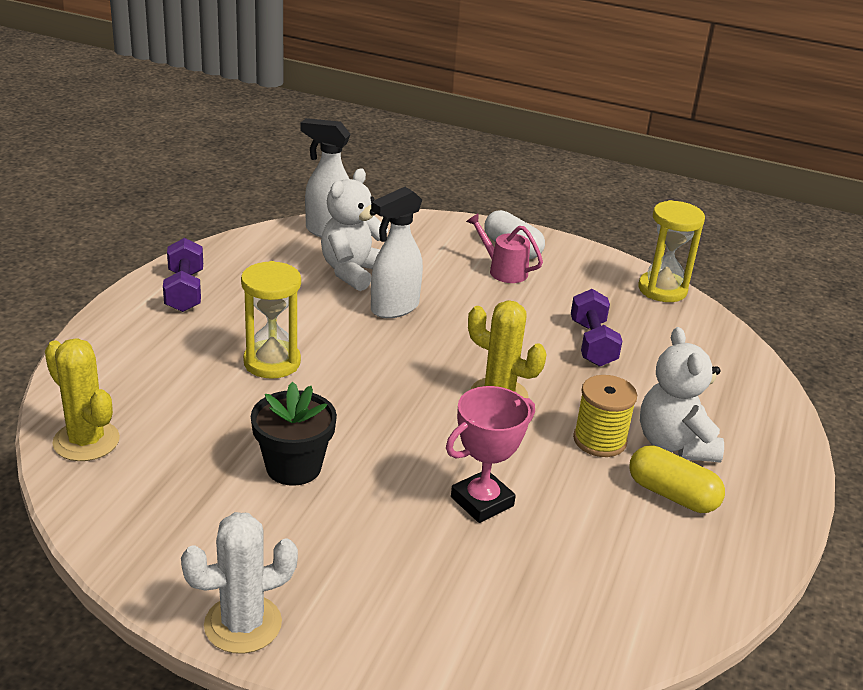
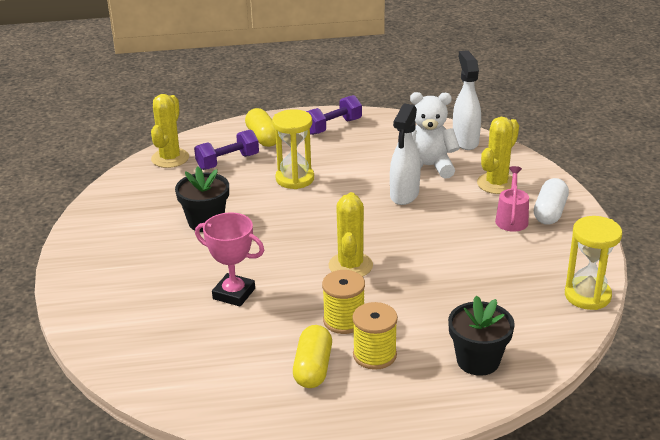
camera: 65 degrees right, 0 degrees up
(139, 348) = (263, 138): none -> yellow capsule
(243, 624) = (73, 254): white cactus -> none
(394, 308) = (404, 195): white spray bottle -> white spray bottle turned 90 degrees counterclockwise
(432, 251) = (496, 184): none -> yellow cactus
(592, 343) = (462, 284): purple dumbbell -> purple dumbbell (228, 162)
(674, 444) = (374, 355): white teddy bear -> yellow spool
(723, 387) = (478, 361): none -> black flower pot

